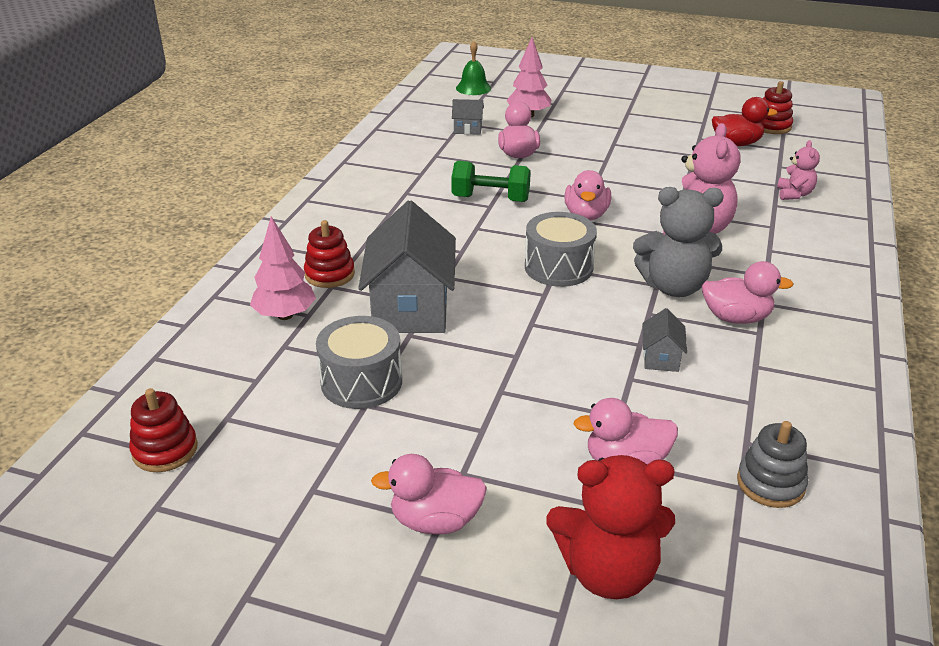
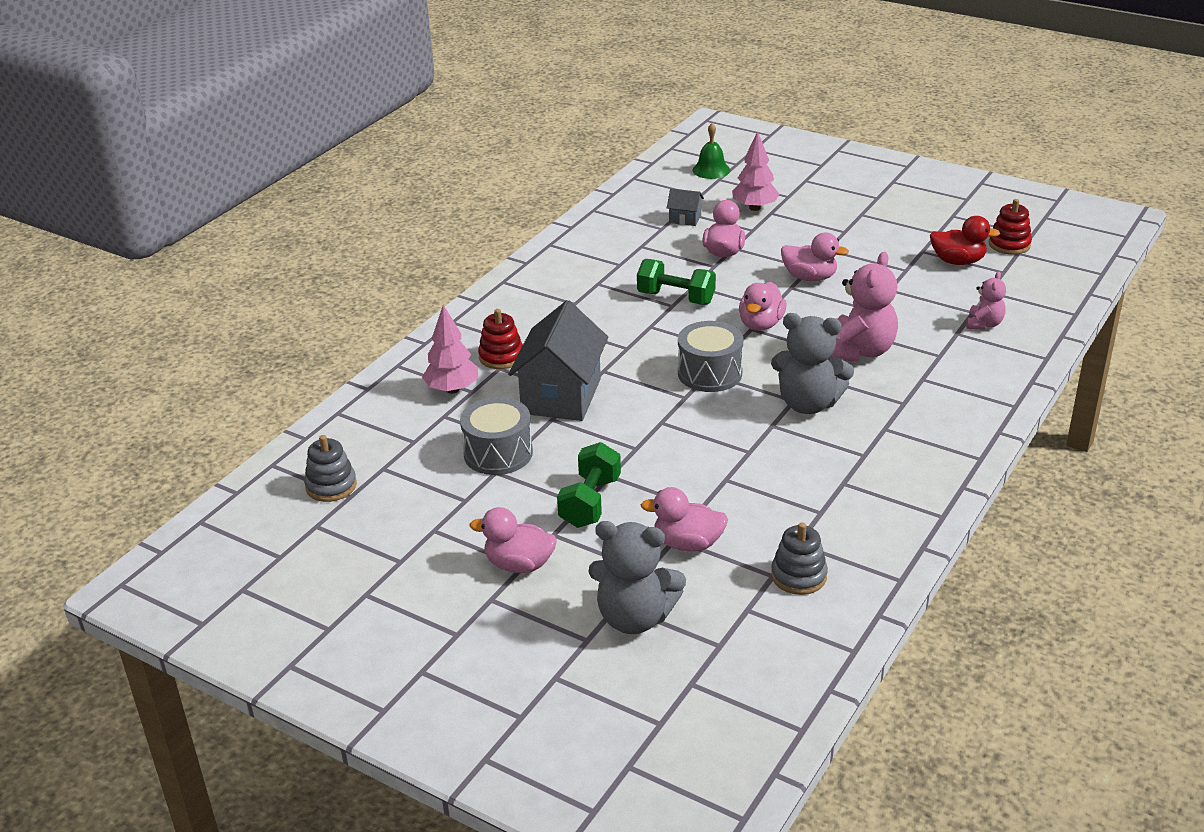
camera: 15 degrees right, 0 degrees up
(165, 450) = (331, 486): red stacking toy -> grey stacking toy
(491, 426) = (590, 502): none -> green dumbbell
(608, 572) = (634, 617): red teddy bear -> grey teddy bear
(661, 358) = (761, 466): grey house -> none
(736, 318) = (850, 439): pink duck -> pink duck (809, 277)

